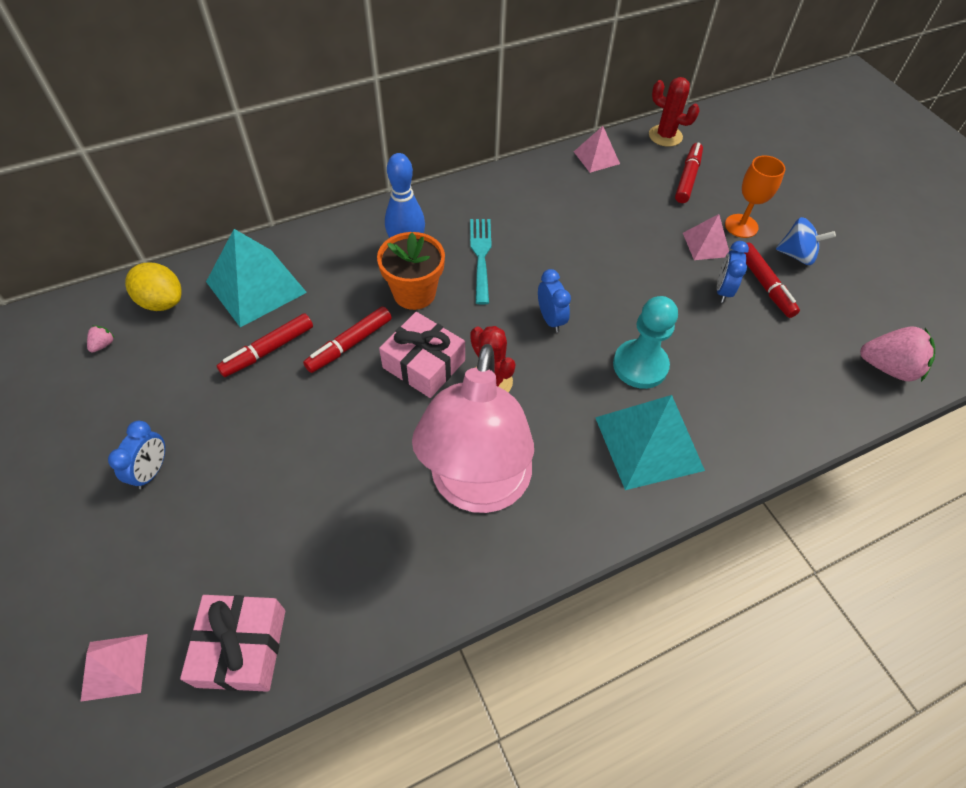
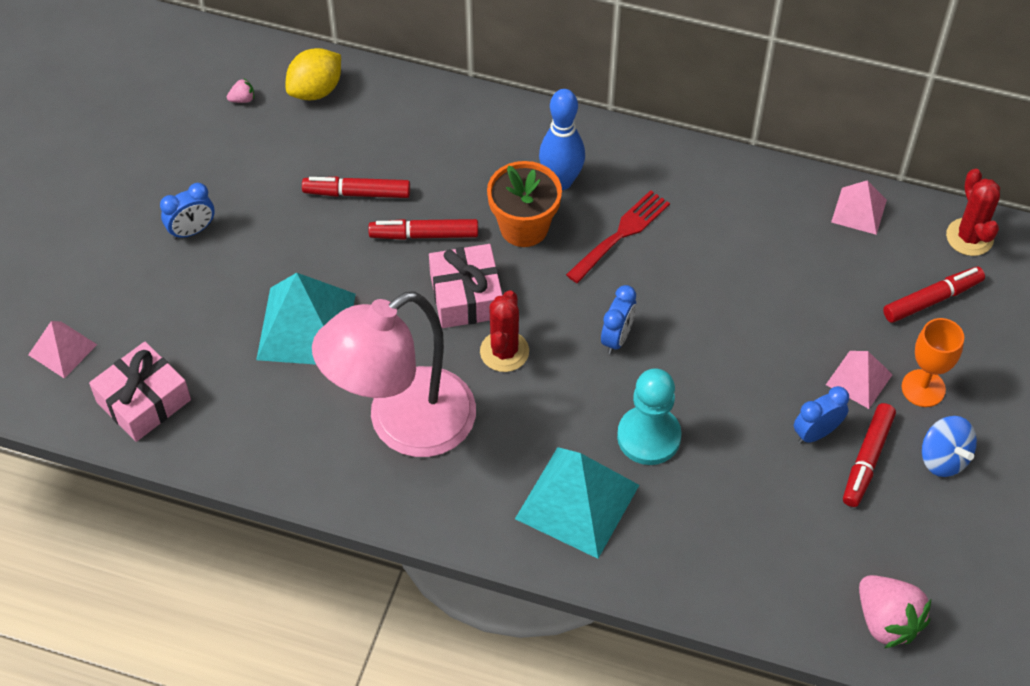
camera: 45 degrees right, 0 degrees up
(162, 302) = (316, 90): yellow lemon -> yellow lemon turned 60 degrees clockwise
(256, 287) = (399, 128): turquoise pyramid -> turquoise pyramid (306, 326)
(481, 256) = (621, 234): turquoise fork -> red fork

